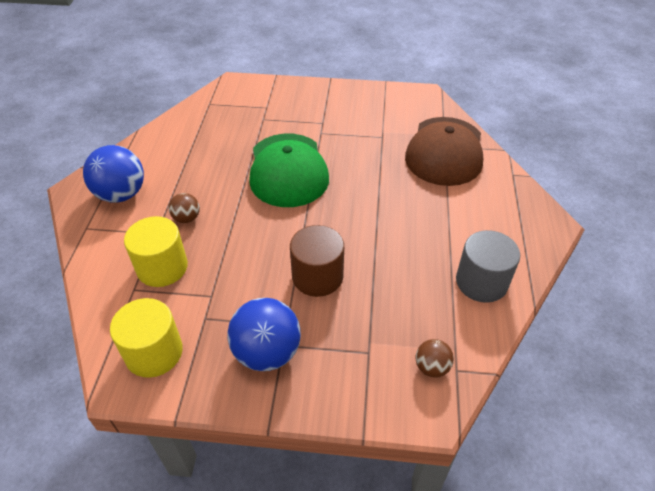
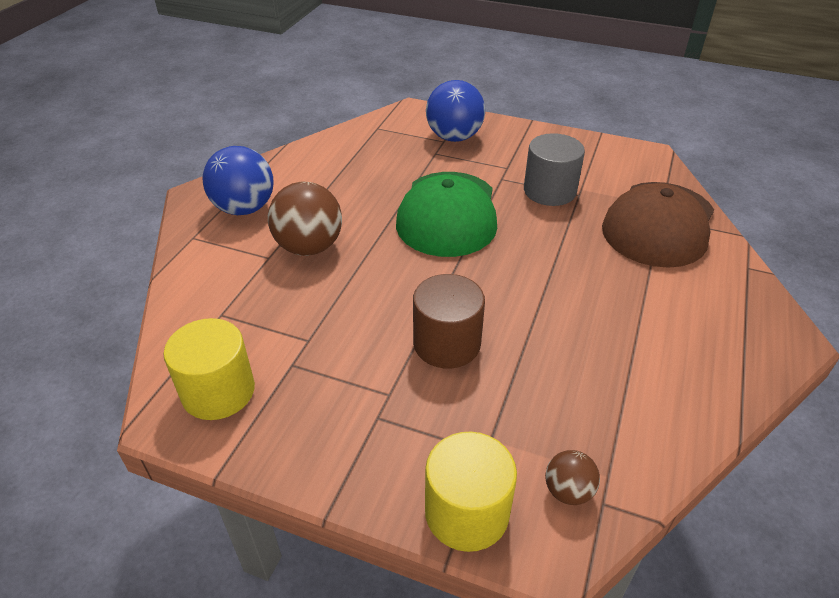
camera: 15 degrees right, 5 degrees down
(162, 267) = (262, 296): yellow cylinder -> yellow cylinder (466, 512)
(187, 218) = (309, 247): brown ball -> brown ball, size x1.93
(267, 352) = (354, 422): blue ball -> blue ball (454, 137)
(481, 282) = (669, 394): grey cylinder -> grey cylinder (549, 191)

